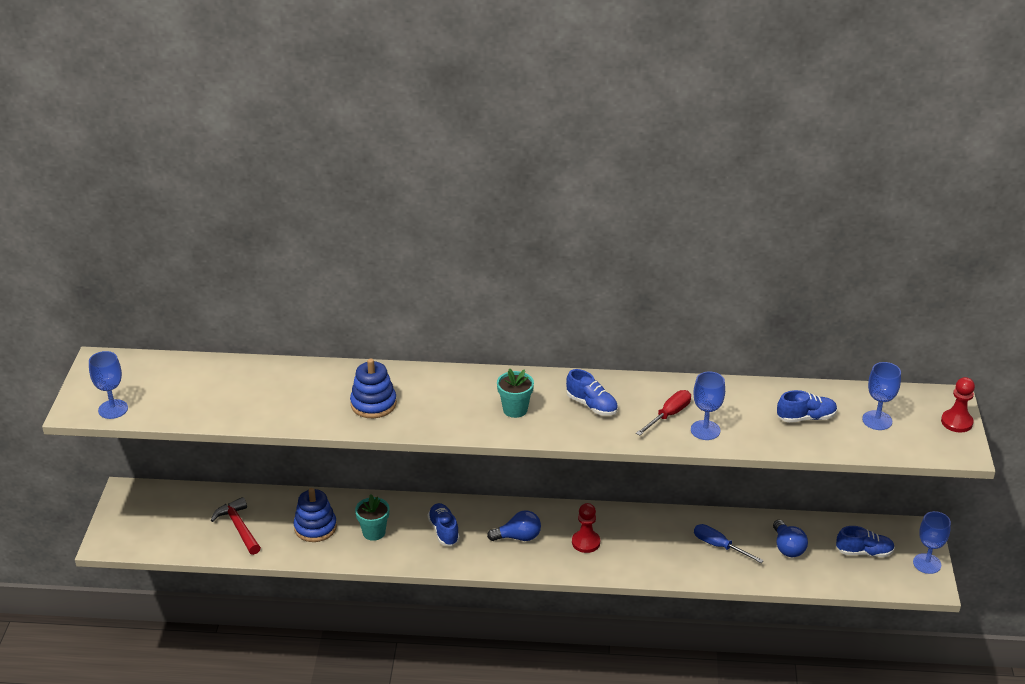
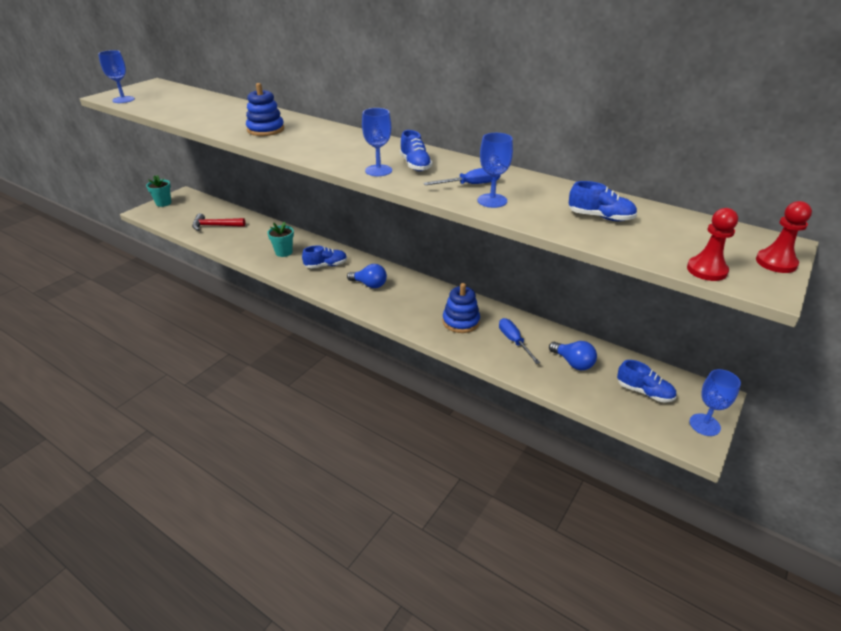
camera: 30 degrees right, 0 degrees up
(239, 527) = (215, 226): red hammer -> red hammer turned 90 degrees counterclockwise
(315, 527) = (254, 239): blue stacking toy -> blue stacking toy (461, 321)
(444, 531) = (326, 265): blue shoe -> blue shoe turned 60 degrees clockwise
(515, 409) = (354, 154): turquoise flower pot -> turquoise flower pot (163, 203)
(586, 542) = (412, 303): red pawn -> red pawn (706, 270)
(669, 415) = (471, 185): red screwdriver -> blue screwdriver
(787, 547) = (573, 363): blue light bulb -> blue light bulb turned 60 degrees counterclockwise
(877, 420) = (677, 237): blue goblet -> blue goblet (378, 170)

